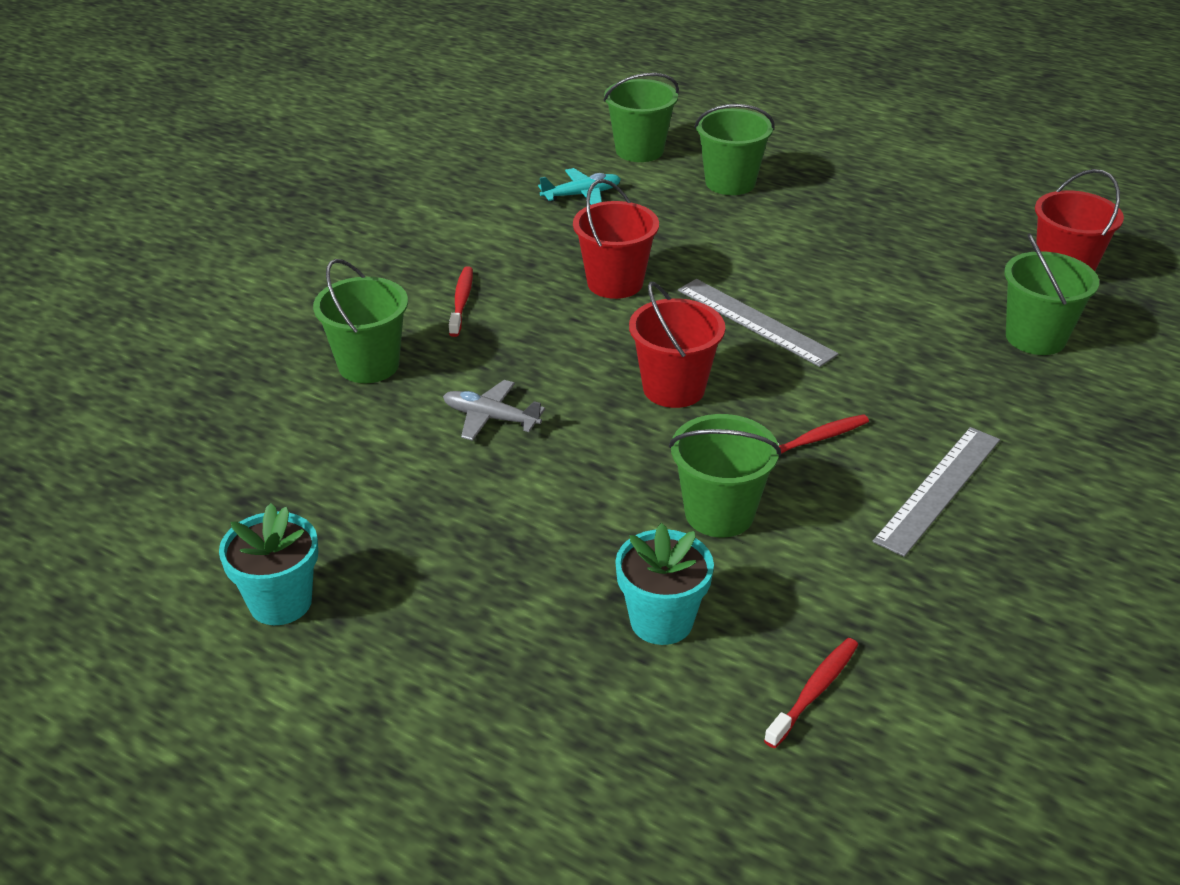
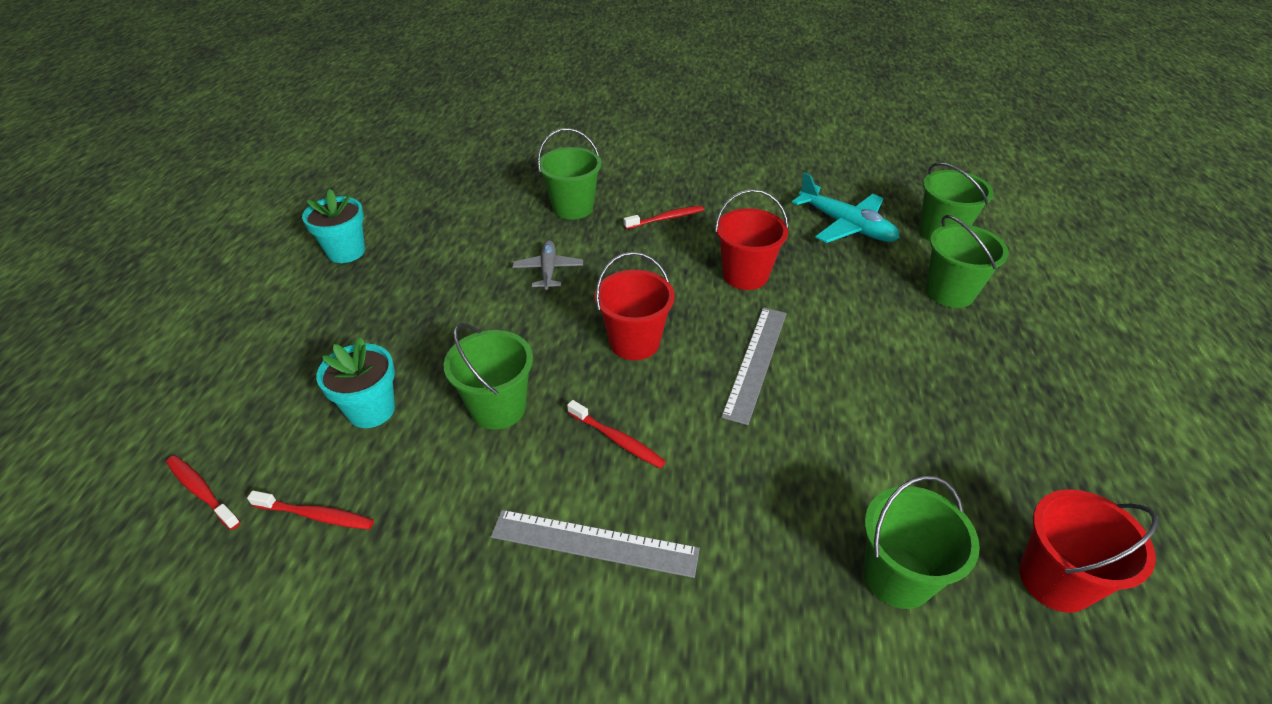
camera: 65 degrees right, 5 degrees up
(582, 195) = (846, 226): turquoise plane -> turquoise plane, size x1.61
(723, 801) = (202, 491): none -> red toothbrush

